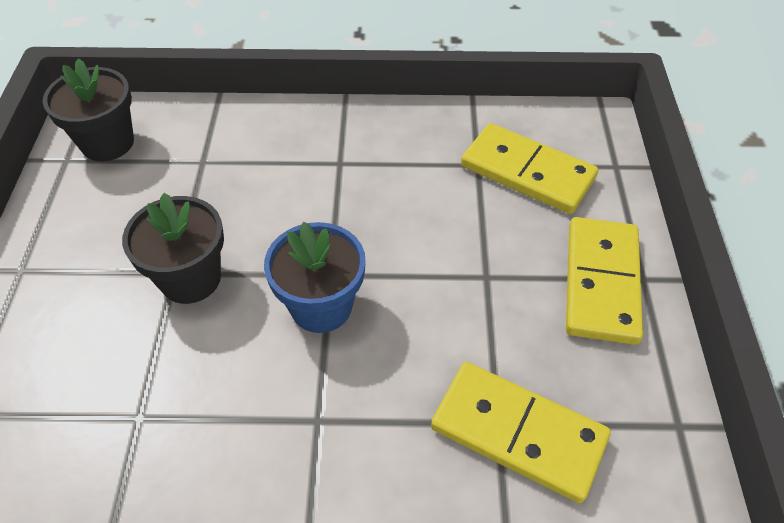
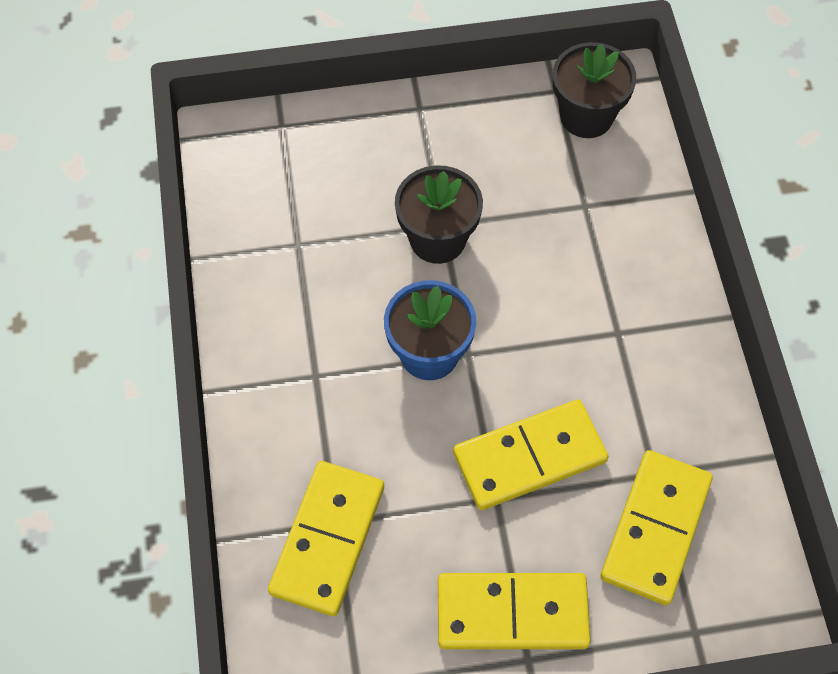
camera: 80 degrees right, 10 degrees up
(449, 244) = (529, 457): none -> yellow domino

